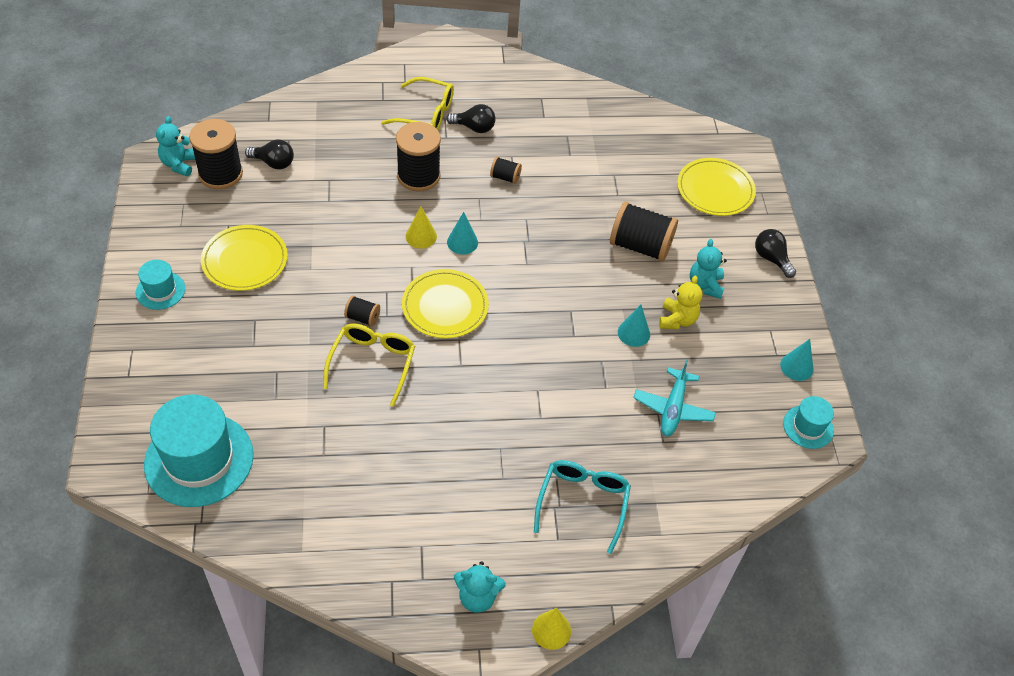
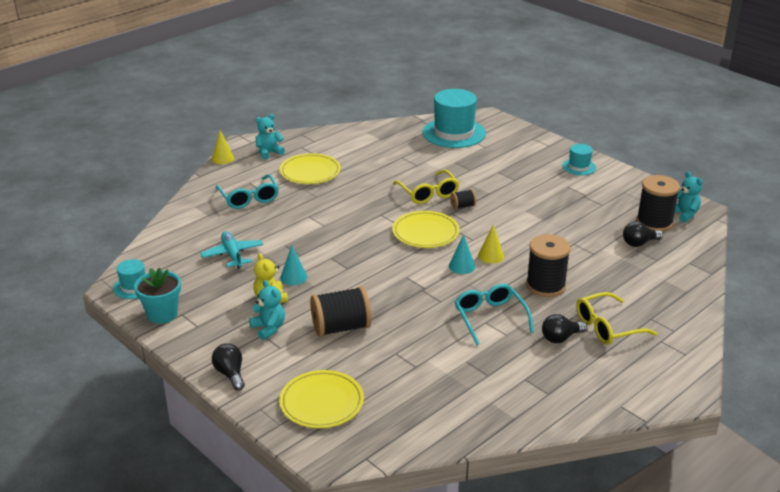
camera: 145 degrees right, 20 degrees down
(245, 260) = (564, 196): yellow plate -> yellow plate (310, 172)
(505, 177) = (490, 318): black spool -> turquoise glasses
(771, 258) = (230, 374): black light bulb -> black light bulb turned 135 degrees counterclockwise
(796, 367) = (162, 314): turquoise cone -> turquoise flower pot

